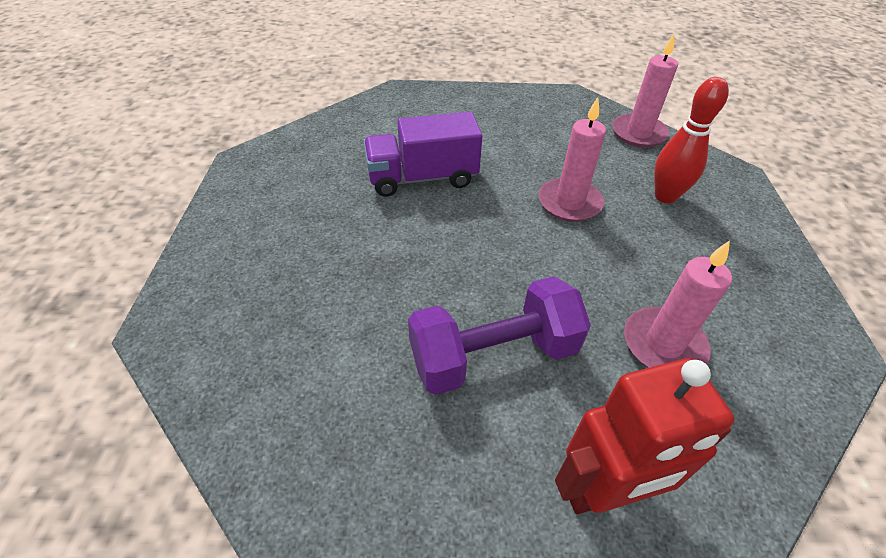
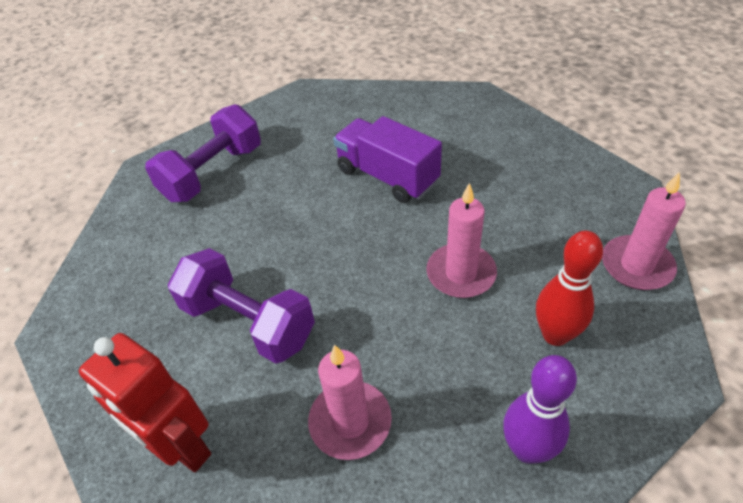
camera: 55 degrees right, 0 degrees up
(256, 277) = (213, 173): none -> purple dumbbell
(750, 264) = (527, 449): none -> purple bowling pin

